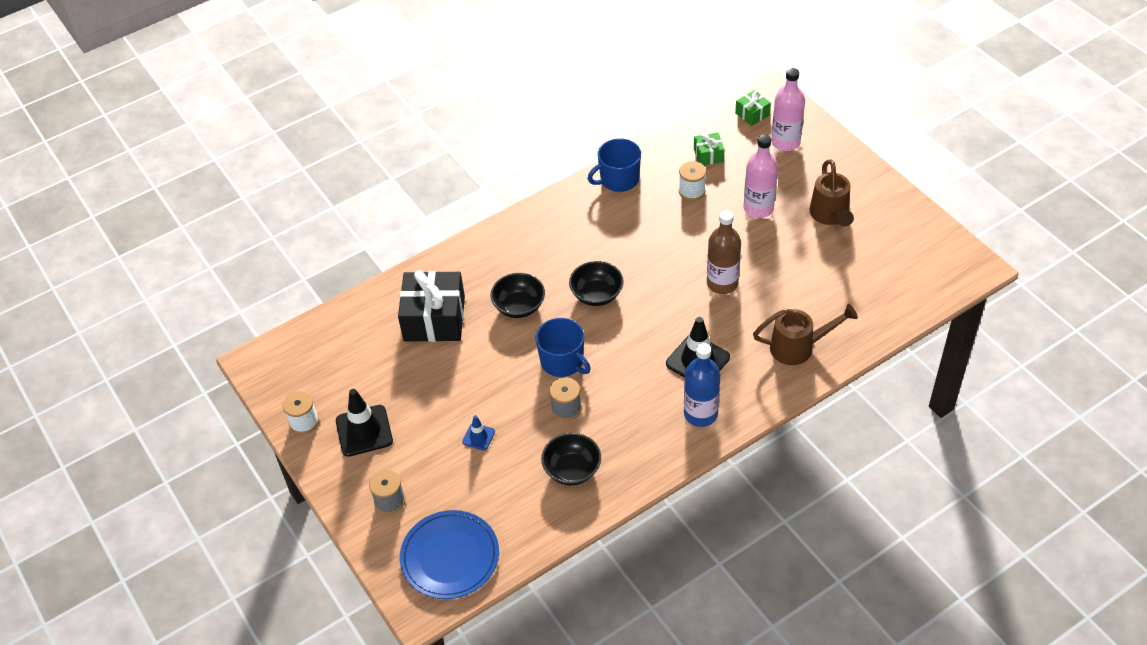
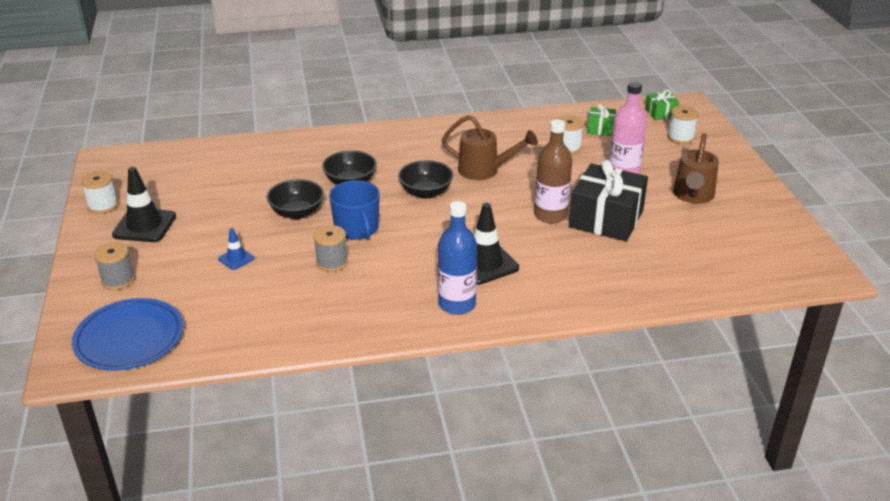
camera: 20 degrees right, 15 degrees down
(434, 319) = (271, 170): black gift -> black gift (606, 219)
(572, 470) = (298, 308): black bowl -> black bowl (297, 212)
(618, 179) = (506, 125): blue mug -> none
(785, 142) = (680, 137): pink bottle -> white spool
(798, 347) = (594, 282): brown watering can -> brown watering can (484, 170)

